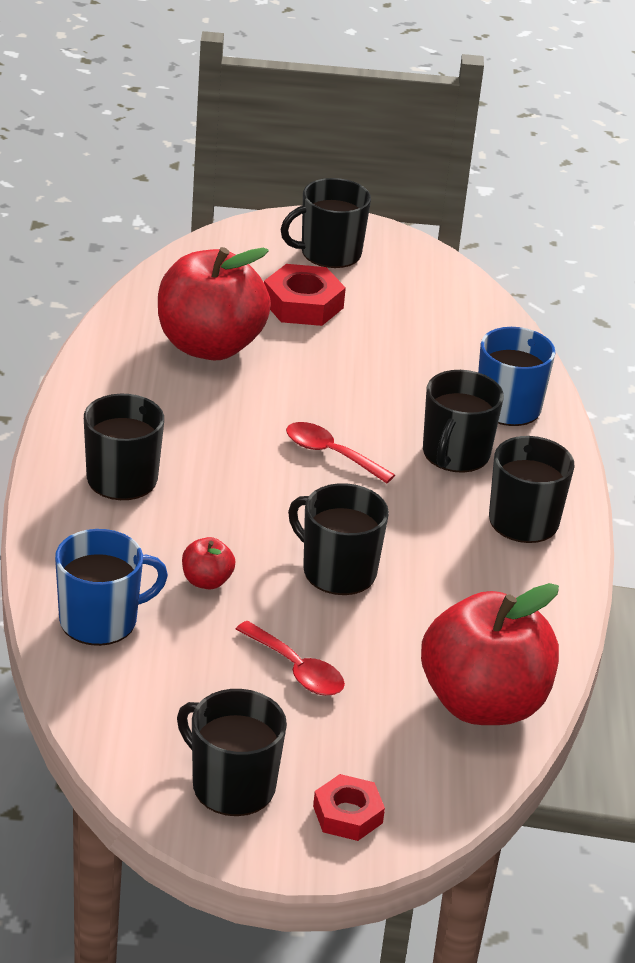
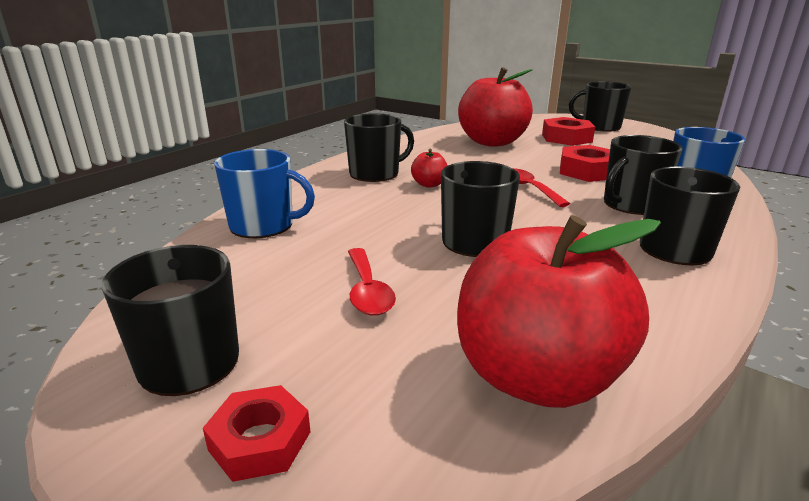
camera: 35 degrees right, 10 degrees down
(206, 581) = (364, 224): red apple -> red apple (429, 184)
(375, 392) = (587, 171): none -> red nut

